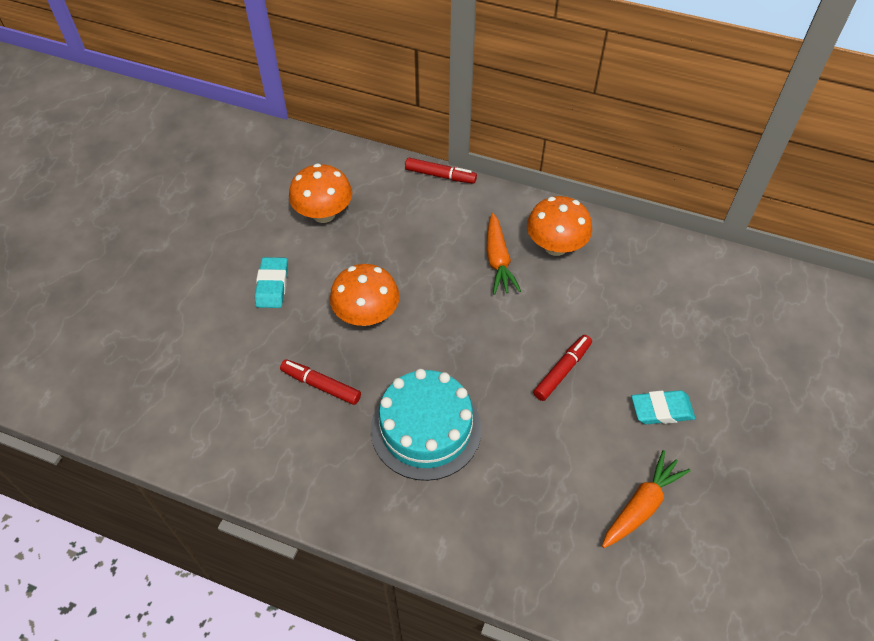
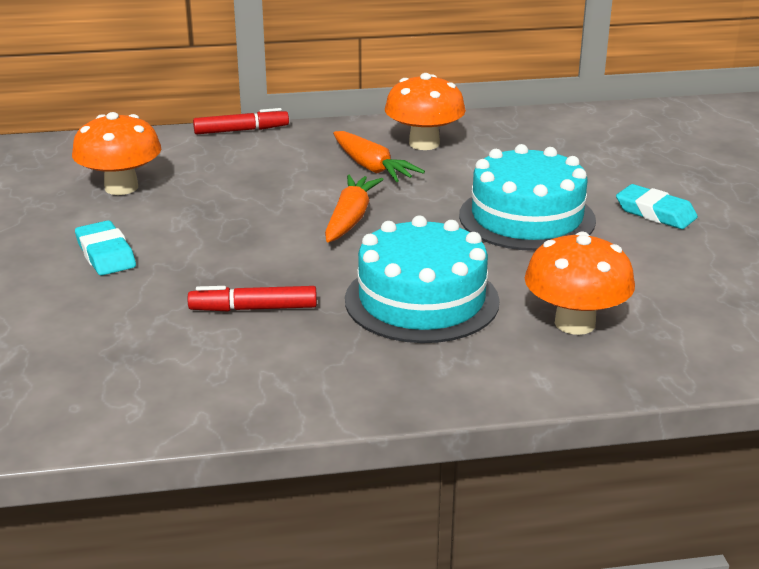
camera: 30 degrees left, 25 degrees down
(366, 315) = (256, 242): orange mushroom -> orange mushroom (575, 323)
(562, 371) = (526, 217): red marker -> turquoise cake
(641, 505) = (713, 277): orange carrot -> orange carrot (350, 219)
(661, 410) = (655, 213): turquoise eraser -> turquoise eraser turned 75 degrees clockwise

